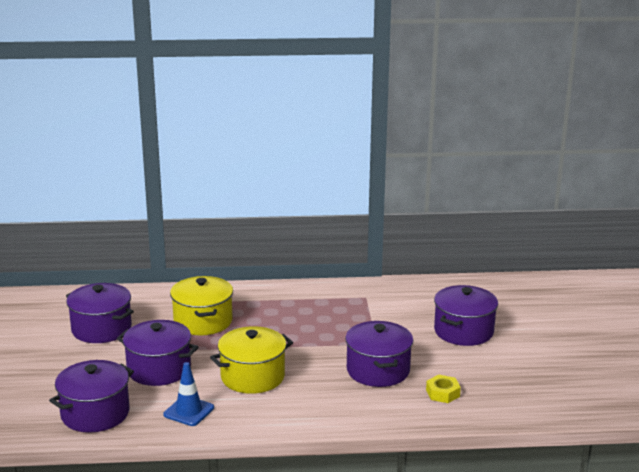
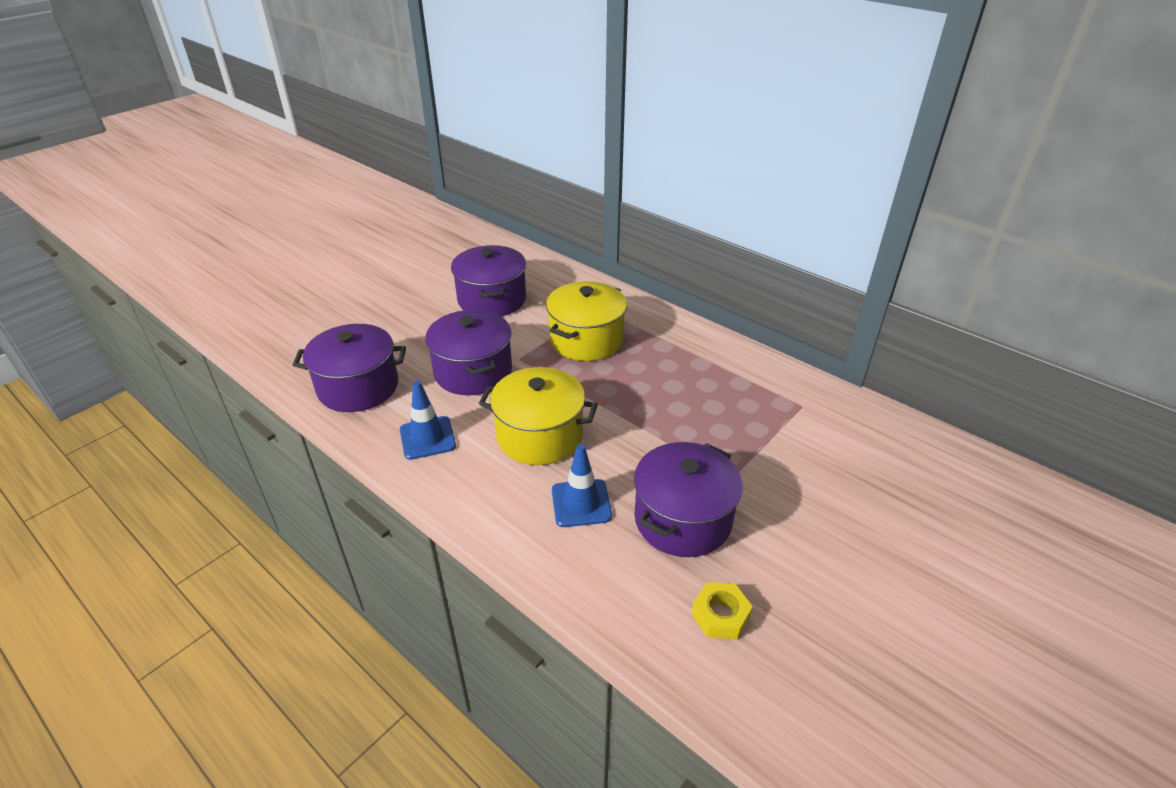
camera: 45 degrees right, 15 degrees up
(321, 391) = (581, 503): none -> blue traffic cone
(463, 331) = (875, 534): purple pot -> none

